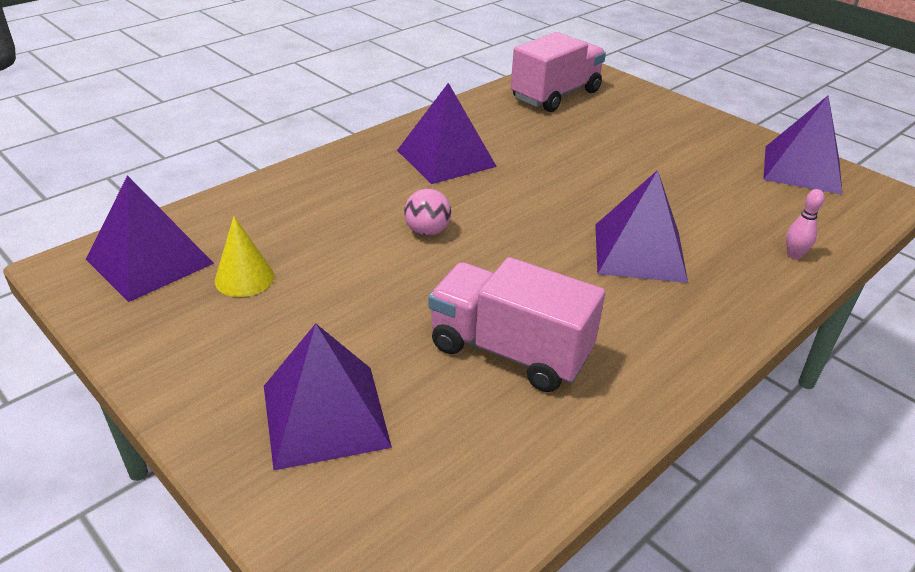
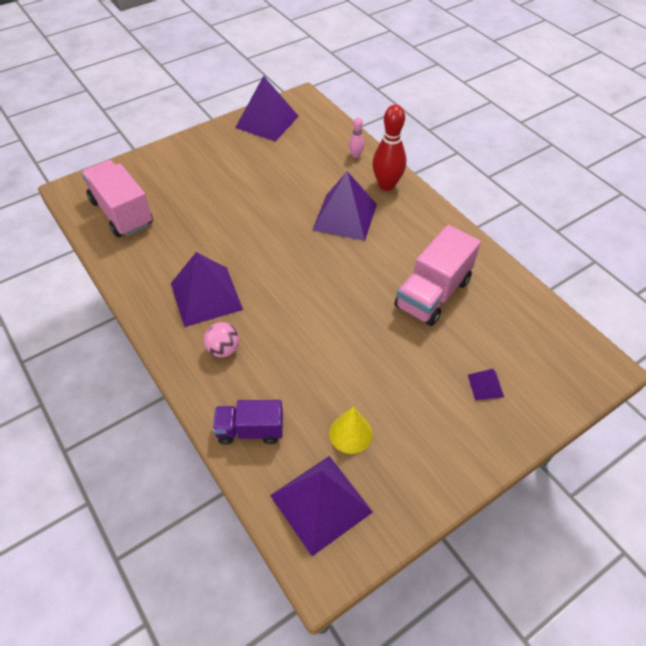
camera: 80 degrees left, 15 degrees up
(254, 205) = (250, 430): none -> purple truck
(325, 415) = (485, 385): purple pyramid -> purple pyramid, size x0.45
(427, 231) = (306, 319): pink ball -> pink ball (223, 349)
(742, 291) = (386, 185): none -> red bowling pin

